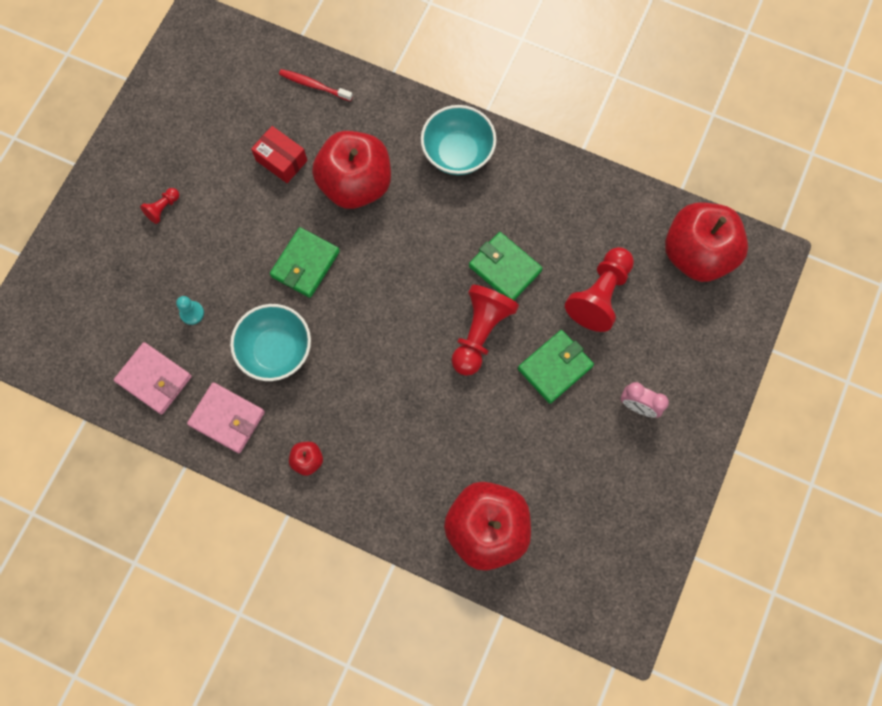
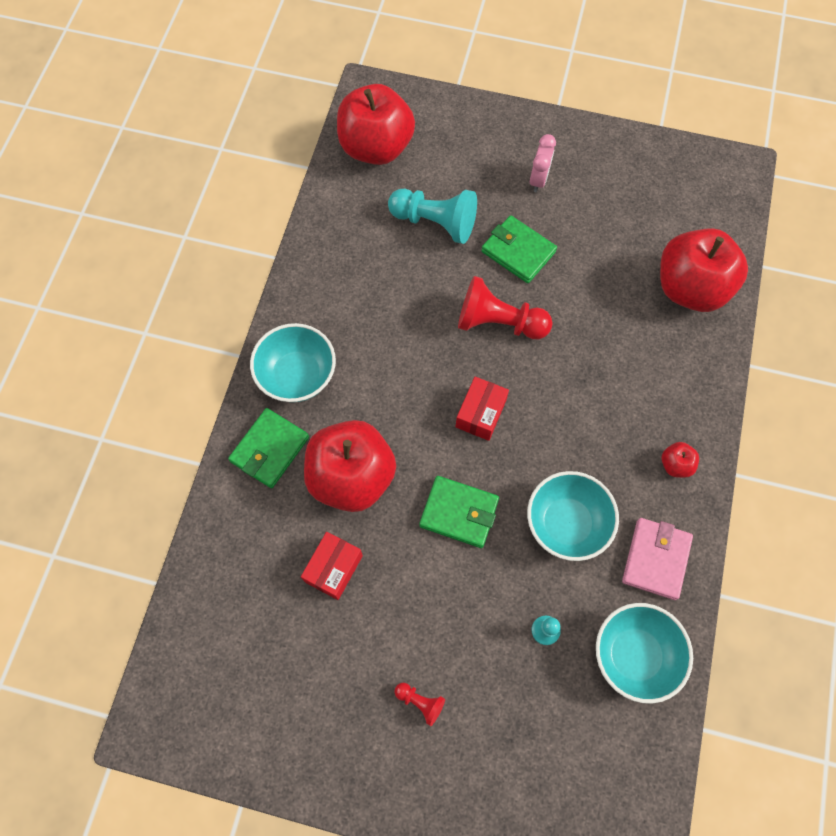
camera: 100 degrees left, 5 degrees down
(154, 379) = (634, 655): pink wallet -> turquoise bowl
(314, 85) = (228, 551): red toothbrush -> none
(391, 299) = (481, 413): none -> red box
(505, 268) = (424, 310): green wallet -> green wallet (270, 449)
(599, 295) = (435, 222): red pawn -> turquoise pawn

